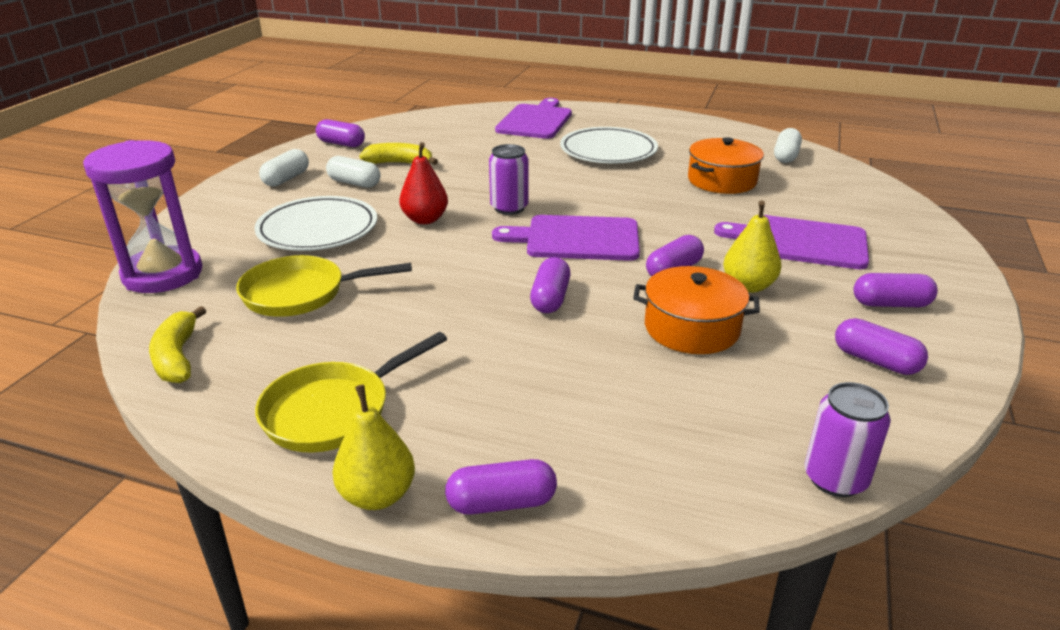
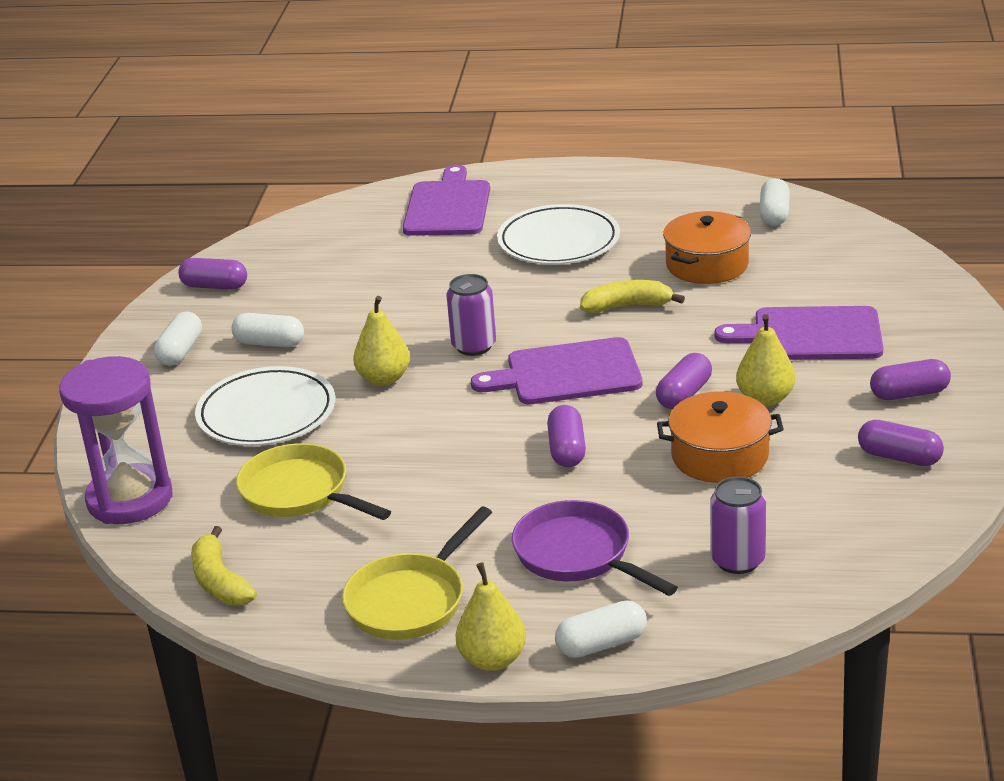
camera: 10 degrees left, 0 degrees up
(301, 293) = (300, 493): yellow pan -> yellow pan turned 60 degrees clockwise
(399, 163) = (308, 304): yellow banana -> yellow banana (627, 306)
(425, 219) = (384, 379): red pear -> yellow pear
(501, 503) = (601, 644): purple capsule -> white capsule
(519, 397) = (578, 555): none -> purple pan
(835, 478) = (874, 570): purple can -> purple can (738, 560)

